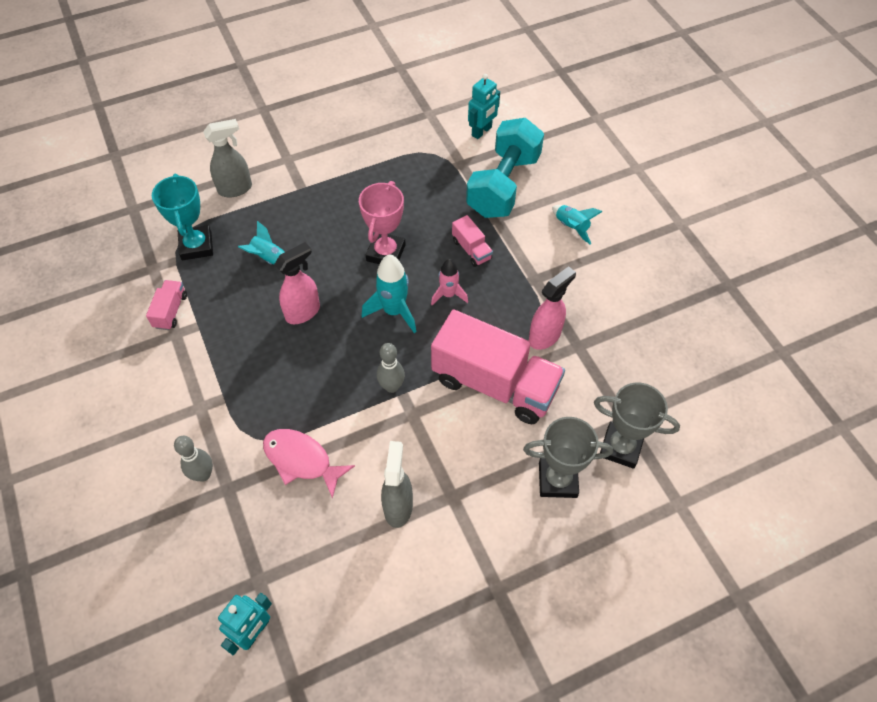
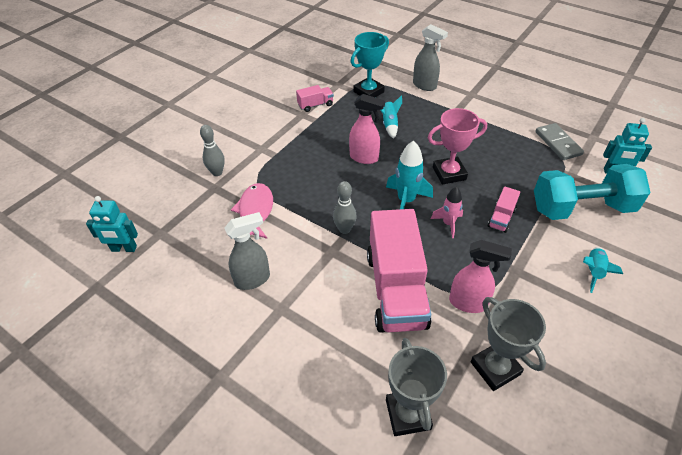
camera: 60 degrees right, 10 degrees down
(416, 143) = (558, 143): none -> grey domino
(557, 480) = (341, 376): grey trophy -> grey trophy (495, 368)

